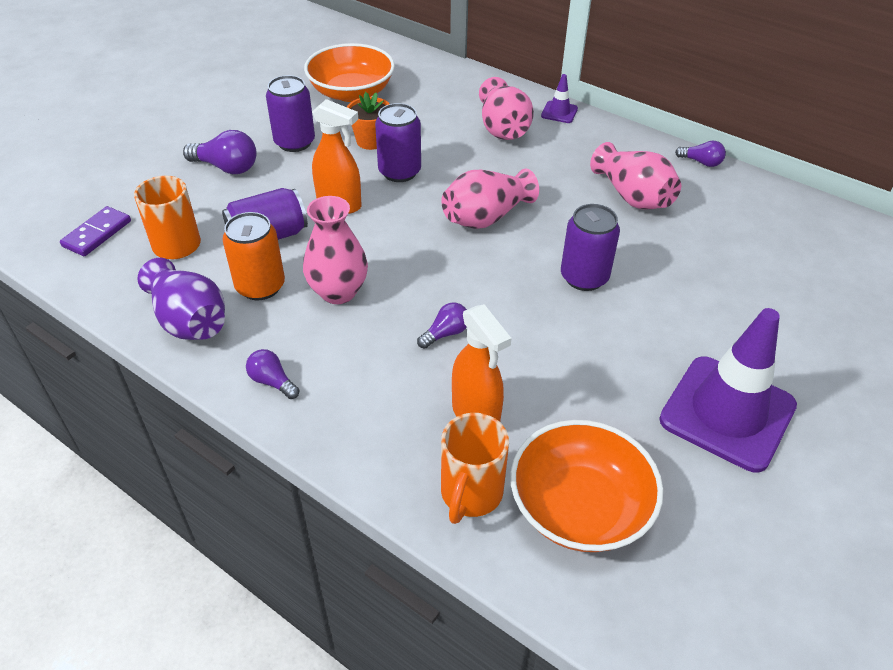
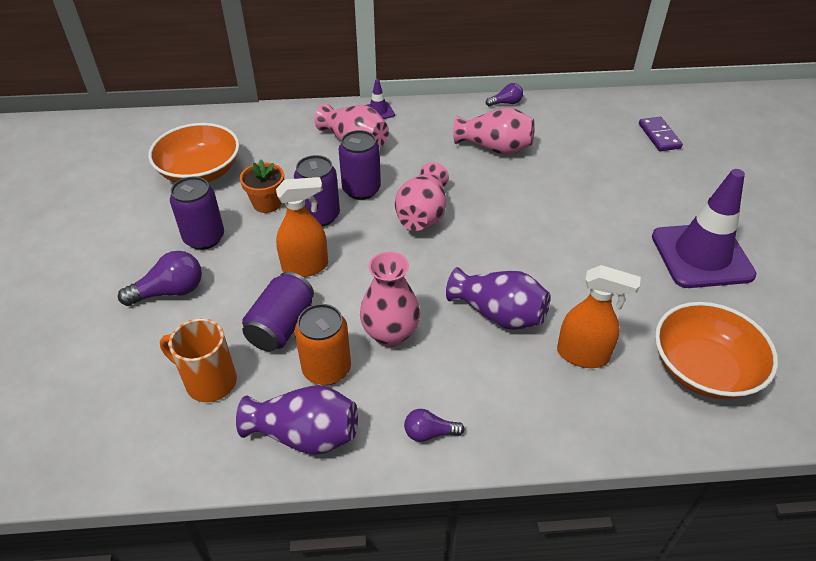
camera: 40 degrees left, 0 degrees up
(97, 233) = (120, 421): purple domino -> purple domino (659, 136)
(445, 333) = (498, 314): purple light bulb -> purple vase
(470, 494) = (643, 409): orange mug -> none
(584, 277) = (532, 220): purple can -> purple can (361, 189)

